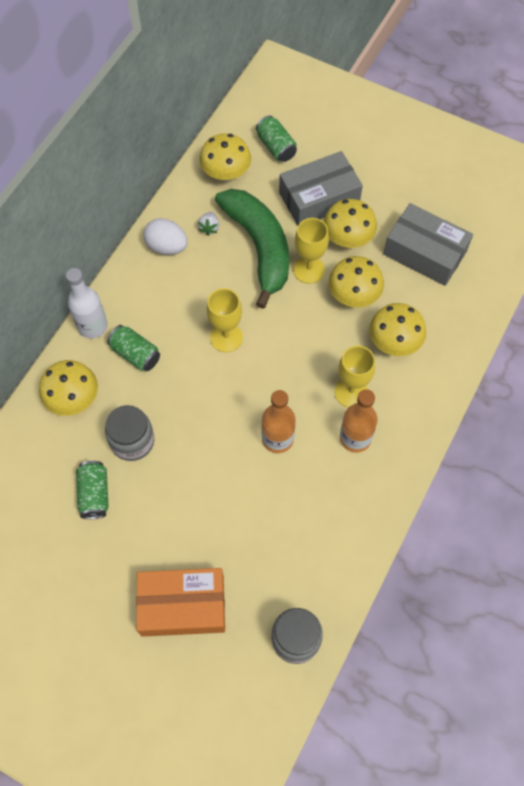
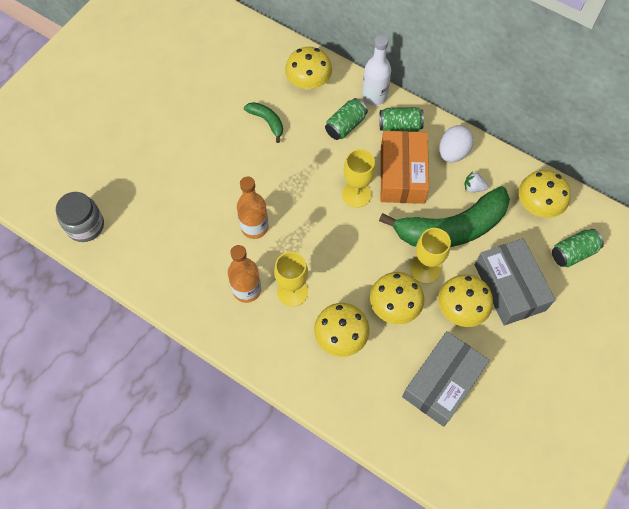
camera: 95 degrees right, 0 degrees up
(94, 494) = (226, 96): green can -> green can (400, 126)
(132, 441) = (267, 121): grey jar -> green banana
(182, 605) = (128, 150): orange box -> orange box (402, 174)

